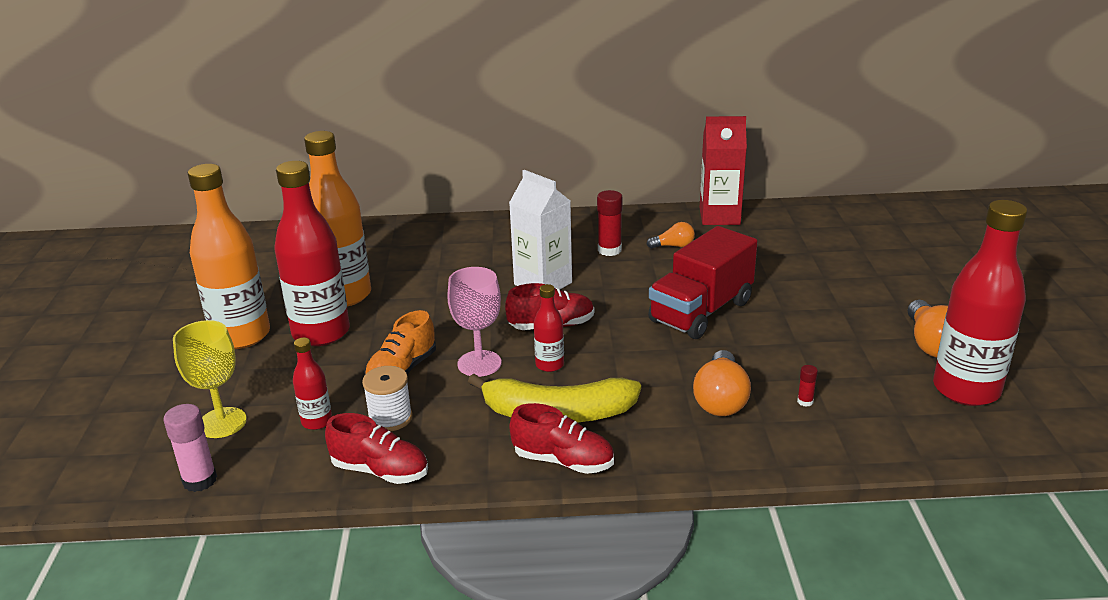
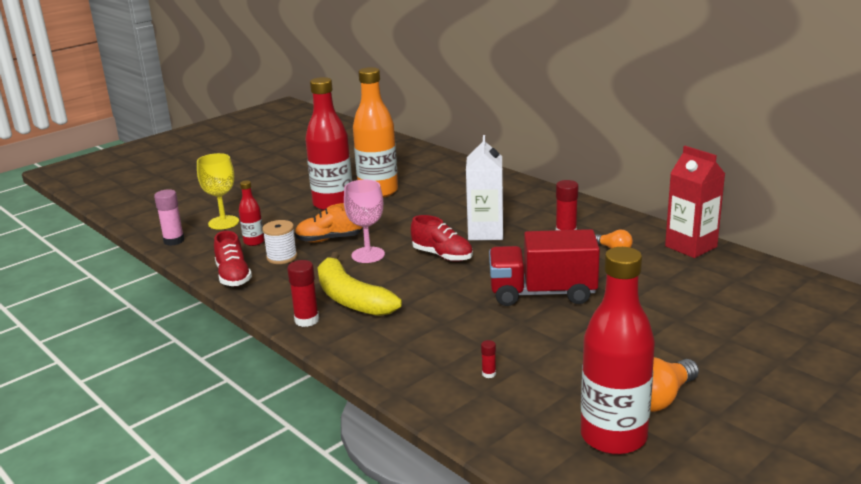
camera: 50 degrees right, 5 degrees down
(241, 336) = (301, 189): orange bottle -> none
(549, 365) = (398, 274): red bottle -> none
(563, 461) = (307, 320): red shoe -> red glue stick
(720, 399) = (444, 342): orange light bulb -> none

